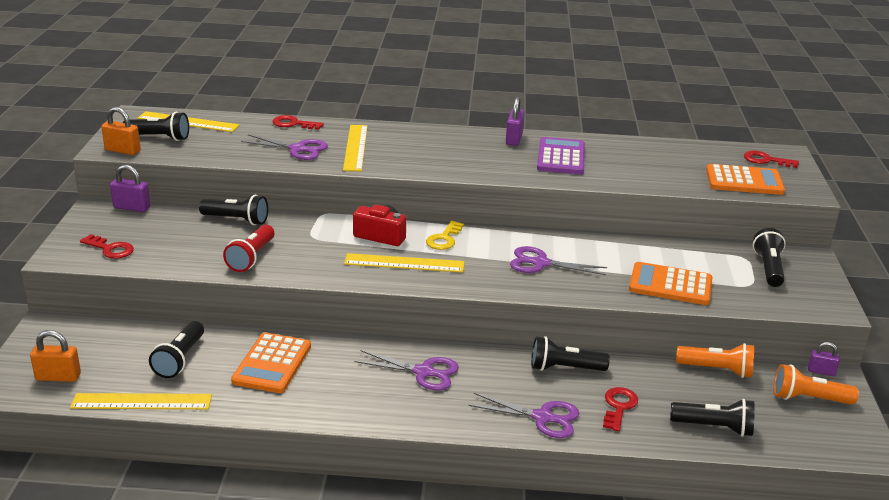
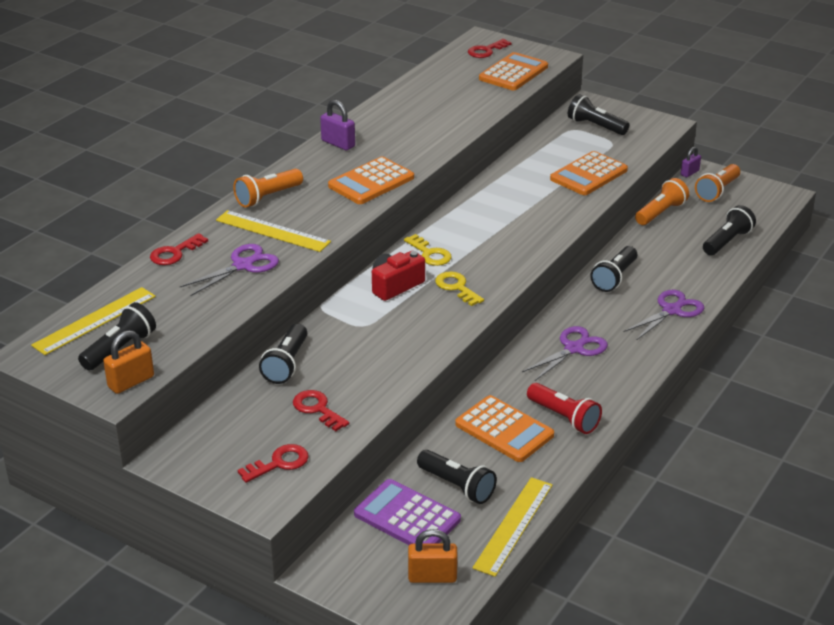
camera: 60 degrees left, 5 degrees up
(58, 377) = (432, 577): orange padlock -> orange padlock turned 60 degrees clockwise
(132, 207) = (190, 430): purple padlock -> none
(236, 220) = (286, 364): black flashlight -> black flashlight turned 150 degrees clockwise
(251, 257) = (375, 372): red flashlight -> red flashlight (564, 417)
(402, 134) = (268, 197): none -> orange flashlight
(404, 263) = (456, 287): yellow ruler -> yellow key
(469, 165) = (371, 182): none -> orange calculator
(540, 263) = (511, 220): purple scissors -> none
(561, 157) = (397, 133): purple calculator -> purple calculator (407, 517)
(618, 406) = (679, 272): red key -> red key (317, 409)

